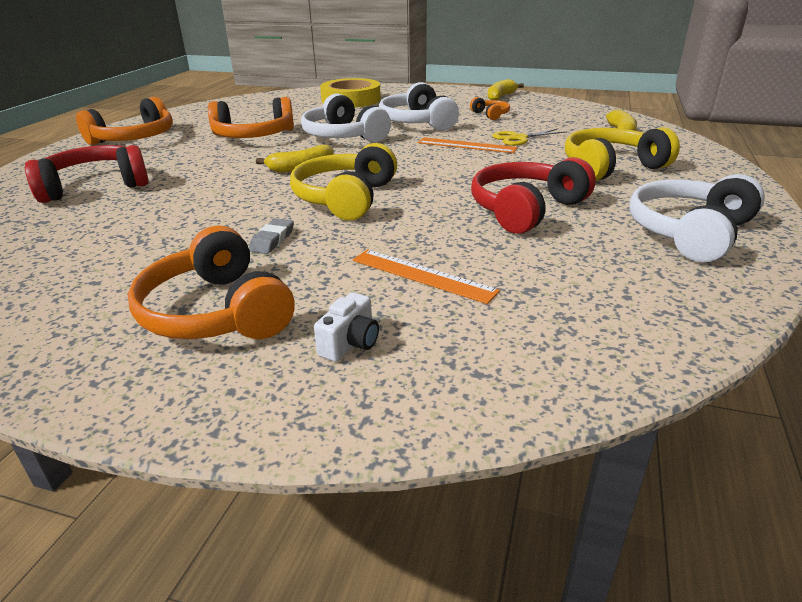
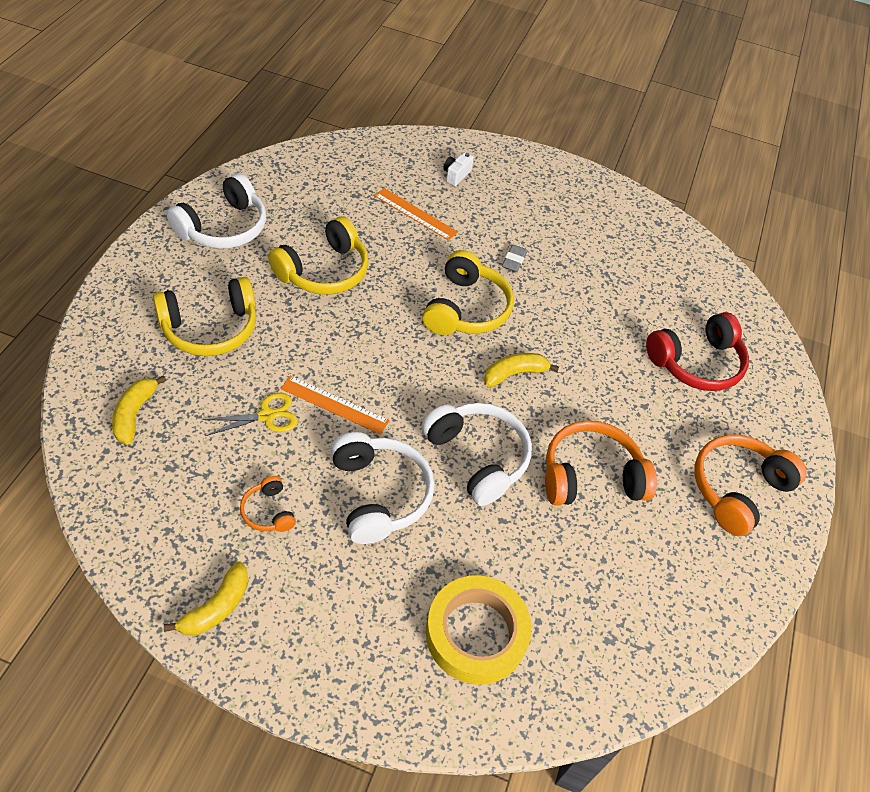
camera: 175 degrees right, 20 degrees up
(217, 312) = (527, 203): orange headphones -> none
(526, 210) = (323, 271): red headphones -> yellow headphones

